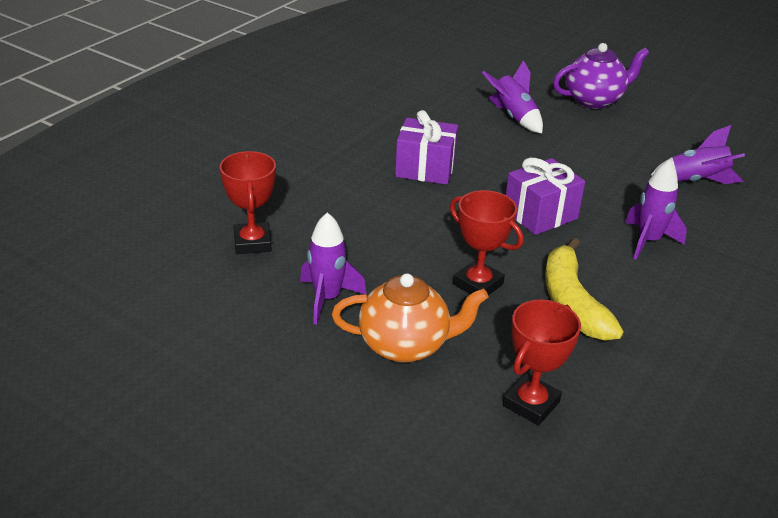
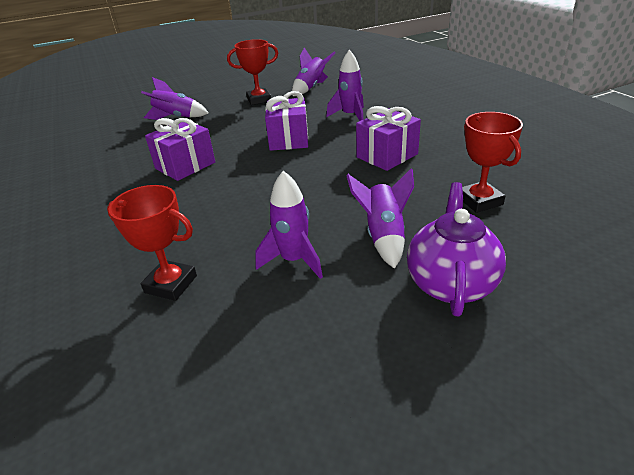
camera: 55 degrees left, 0 degrees up
(405, 345) = (383, 236): orange teapot -> purple rocket
(478, 284) = (339, 183): red trophy -> red trophy (259, 100)
(572, 302) = (387, 156): yellow banana -> purple gift
(594, 100) = (198, 90): purple teapot -> purple teapot (450, 283)

